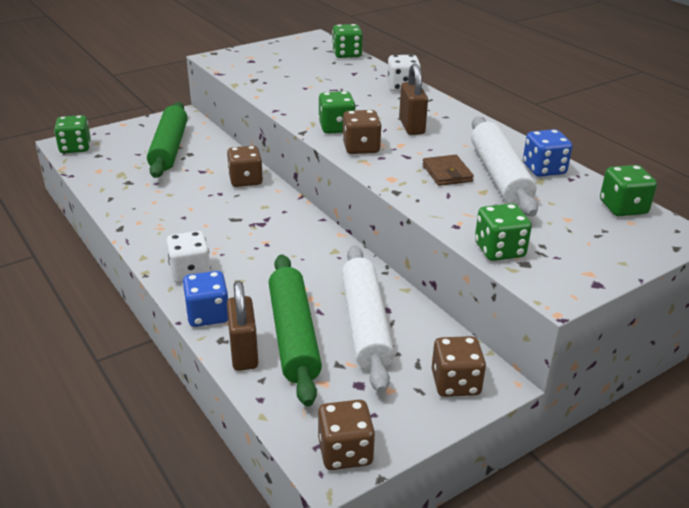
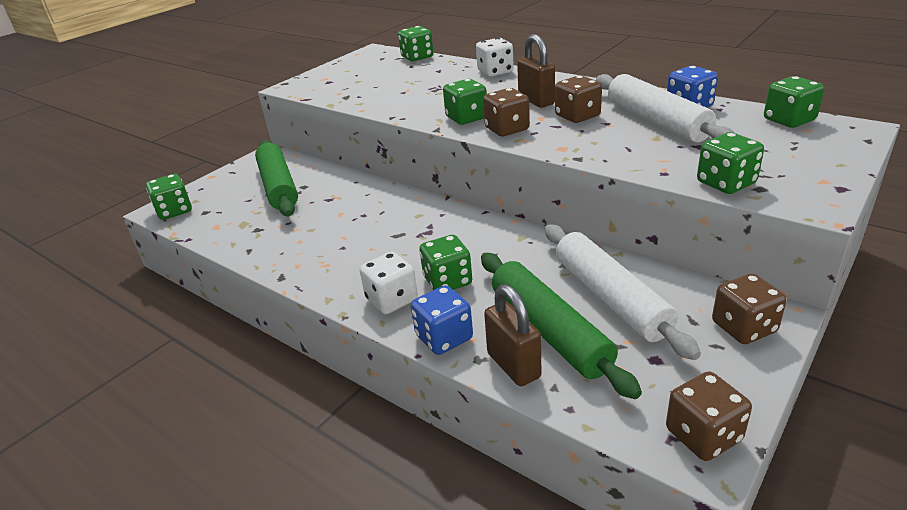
camera: 15 degrees left, 0 degrees up
(245, 180) = (380, 196): brown dice -> brown dice (577, 116)
(245, 270) = (447, 281): none -> green dice
(447, 173) = (608, 131): brown wallet -> none

